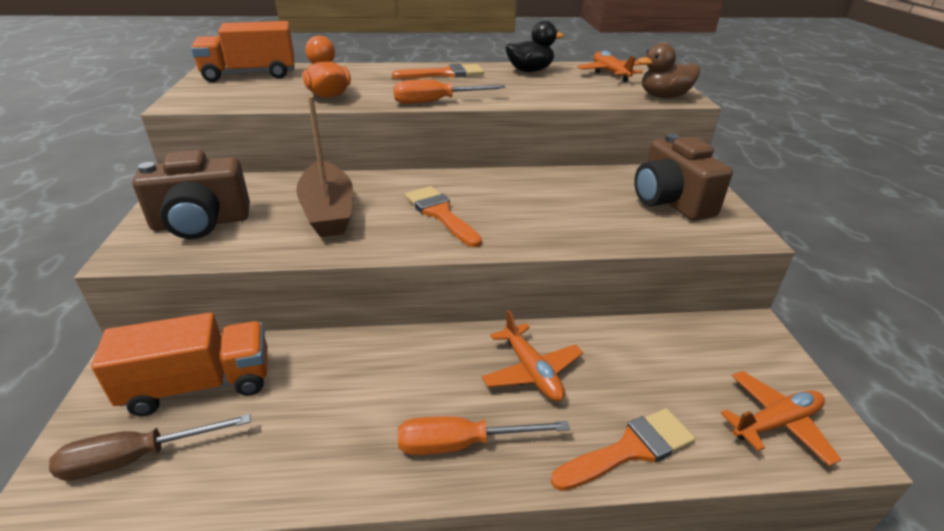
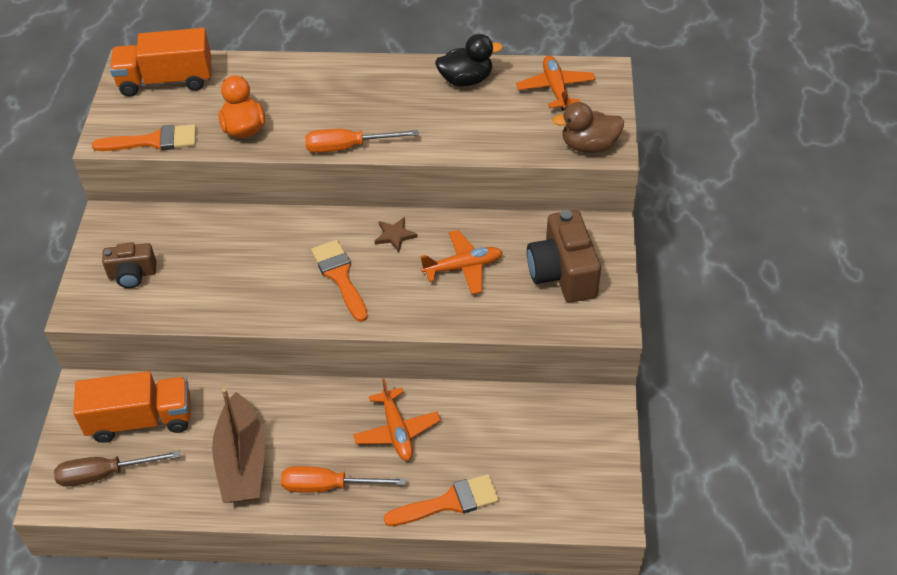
camera: 10 degrees right, 15 degrees up
(201, 223) = (132, 274): brown camera -> brown camera, size x0.60
(328, 211) = (240, 266): brown boat -> brown boat (242, 461)
(445, 74) = (370, 85): orange brush -> orange brush (154, 141)
(488, 184) = (395, 235): none -> brown star
(776, 423) = (571, 493): orange plane -> orange plane (463, 267)

